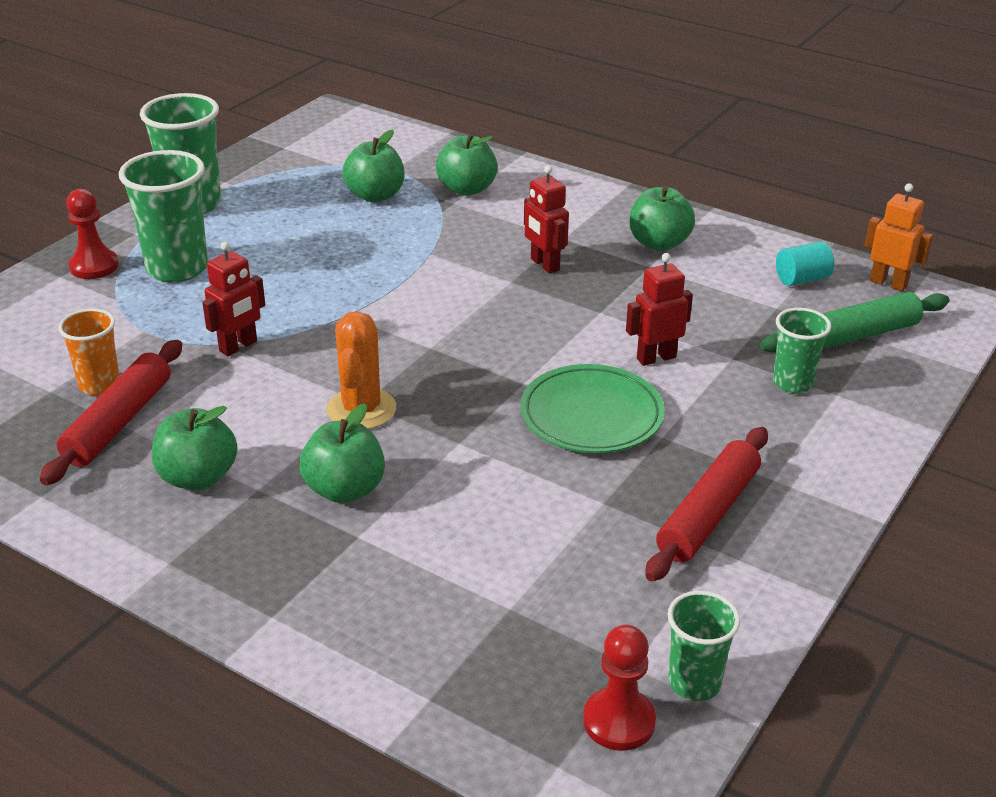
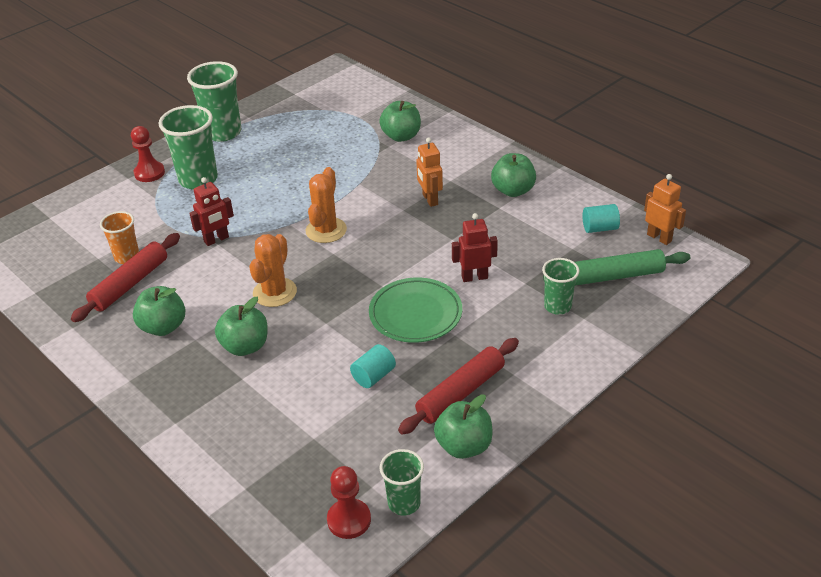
camera: 15 degrees right, 5 degrees up
(375, 196) = (340, 136): green apple -> green apple (464, 446)
(406, 318) = (326, 230): none -> orange cactus
(544, 265) = (429, 199): red robot -> orange robot
(566, 507) = (373, 376): none -> turquoise cylinder

